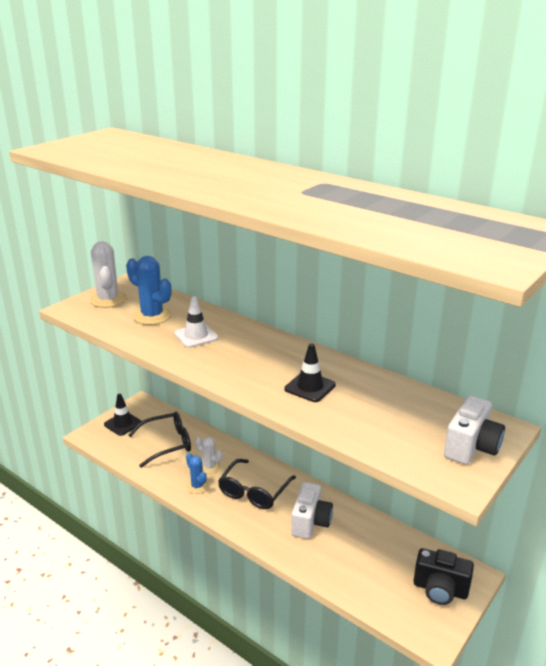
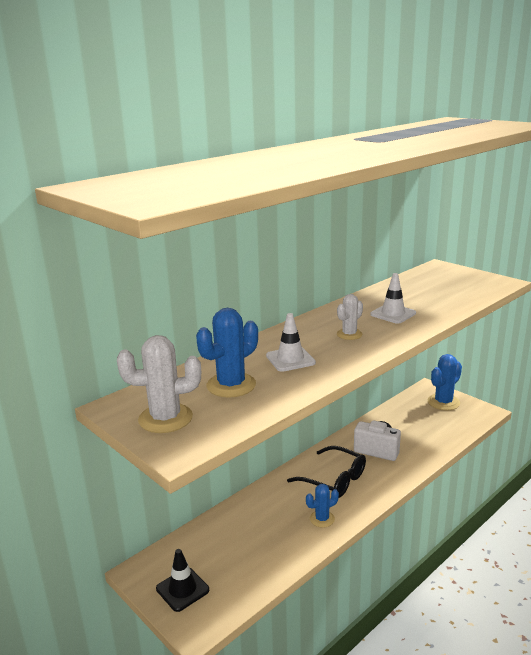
camera: 80 degrees left, 5 degrees down
(167, 444) = (240, 543): black glasses -> none
(209, 467) = (291, 509): white cactus -> white cactus (349, 334)
(310, 387) = (393, 314): black traffic cone -> white traffic cone
(440, 589) = (443, 402): black camera -> blue cactus
(471, 447) = (463, 275): white camera -> none

